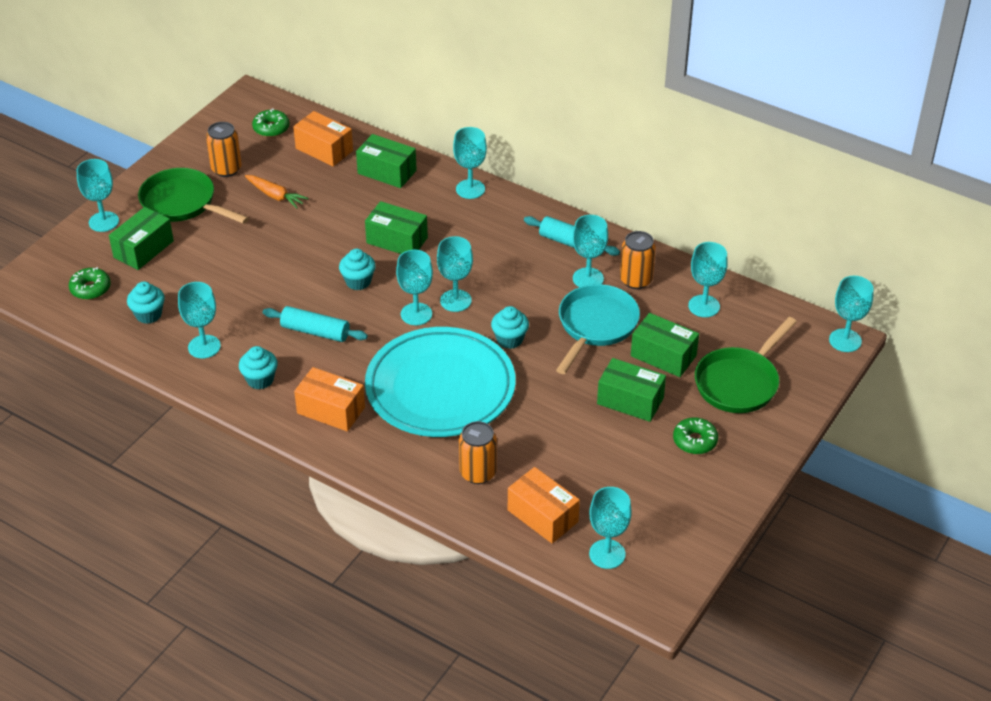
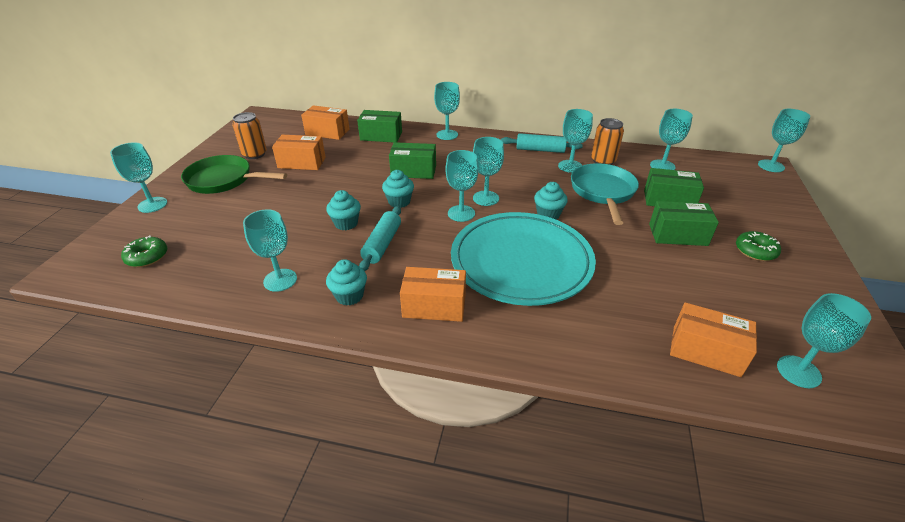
camera: 20 degrees left, 5 degrees down
(143, 249) = (196, 217): green box -> none
(148, 315) = (214, 266): turquoise cupcake -> turquoise cupcake (346, 223)
(271, 128) = (281, 128): green donut -> none
(275, 196) = (302, 162): orange carrot -> orange box
(315, 332) = (382, 244): turquoise rolling pin -> turquoise rolling pin turned 75 degrees counterclockwise
(478, 473) = (612, 326): orange can -> none
(739, 382) = (738, 204): green pan -> none

